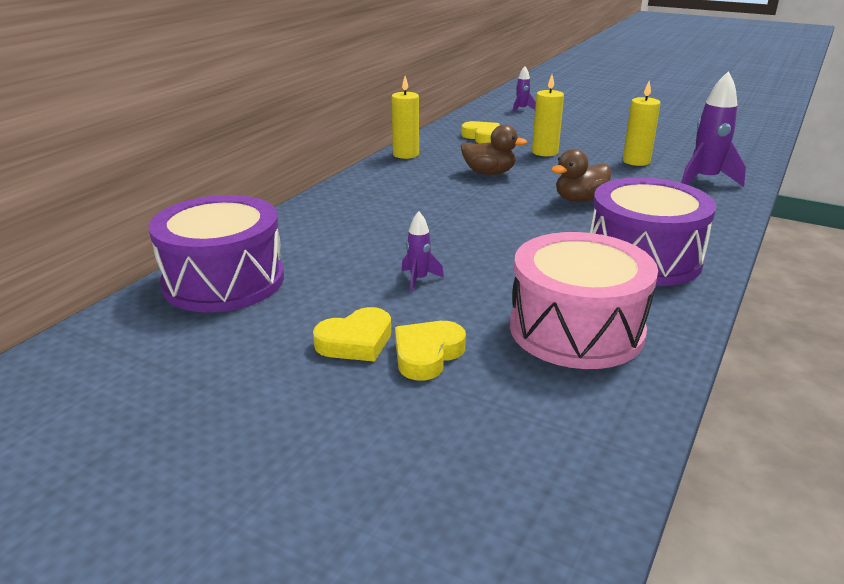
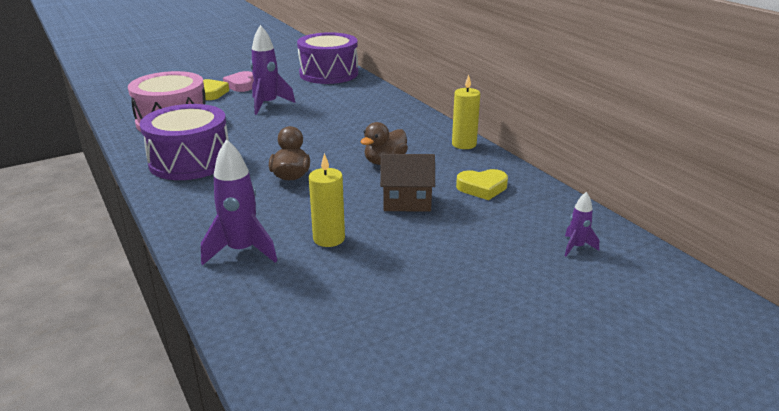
camera: 120 degrees right, 0 degrees up
(356, 342) = (241, 85): yellow heart -> pink heart
(419, 280) = (268, 104): purple rocket -> purple rocket, size x1.90
(544, 152) = (407, 202): yellow candle -> brown house

